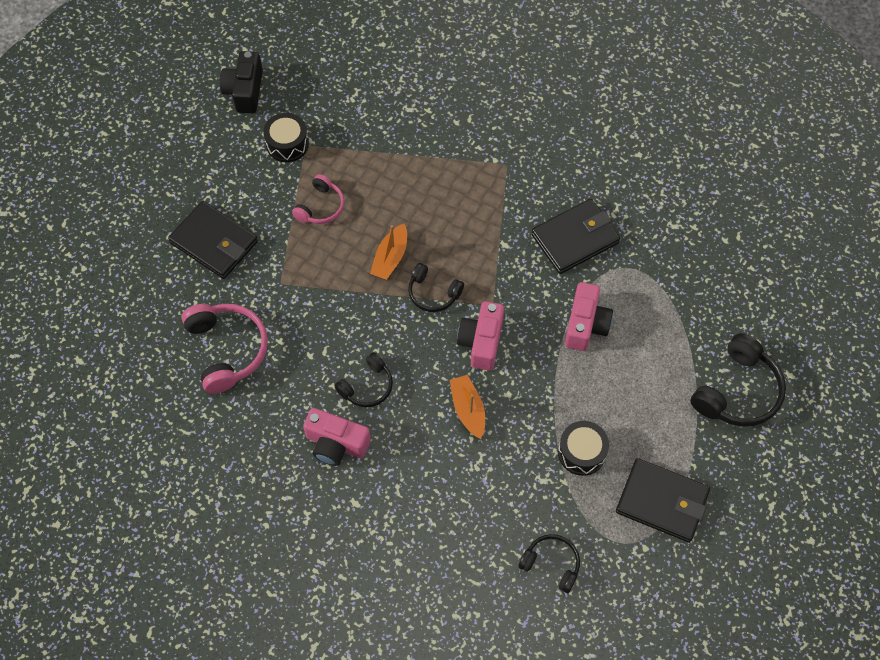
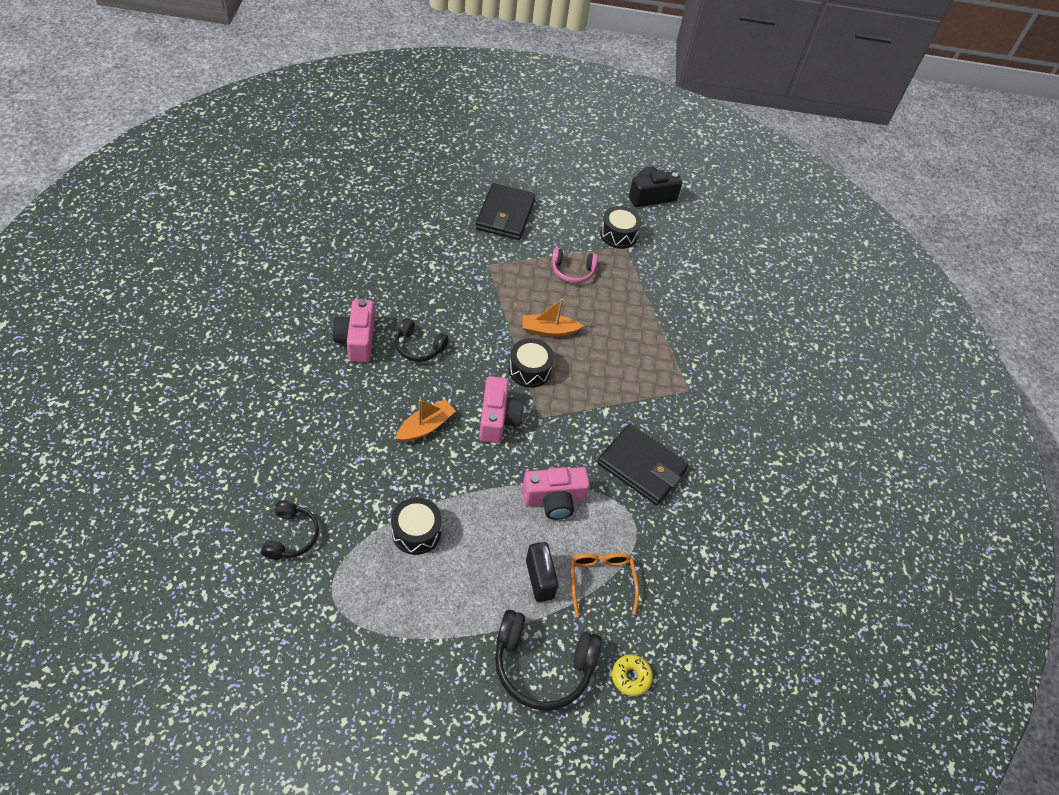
camera: 60 degrees right, 10 degrees down
(227, 350) = (414, 248): pink headphones -> none
(433, 293) = (529, 370): black headphones -> black drum
(481, 342) = (497, 419): pink camera -> pink camera turned 105 degrees clockwise
(660, 365) = (539, 579): none -> black padlock
(662, 502) = (388, 620): black wallet -> none
(676, 317) = (601, 580): none -> orange glasses
(766, 328) = (631, 677): none -> yellow donut

